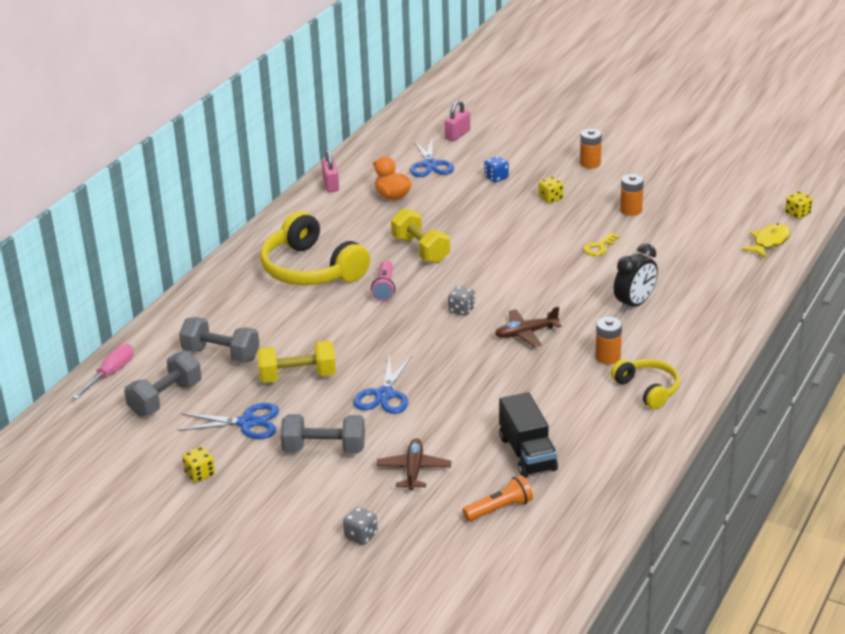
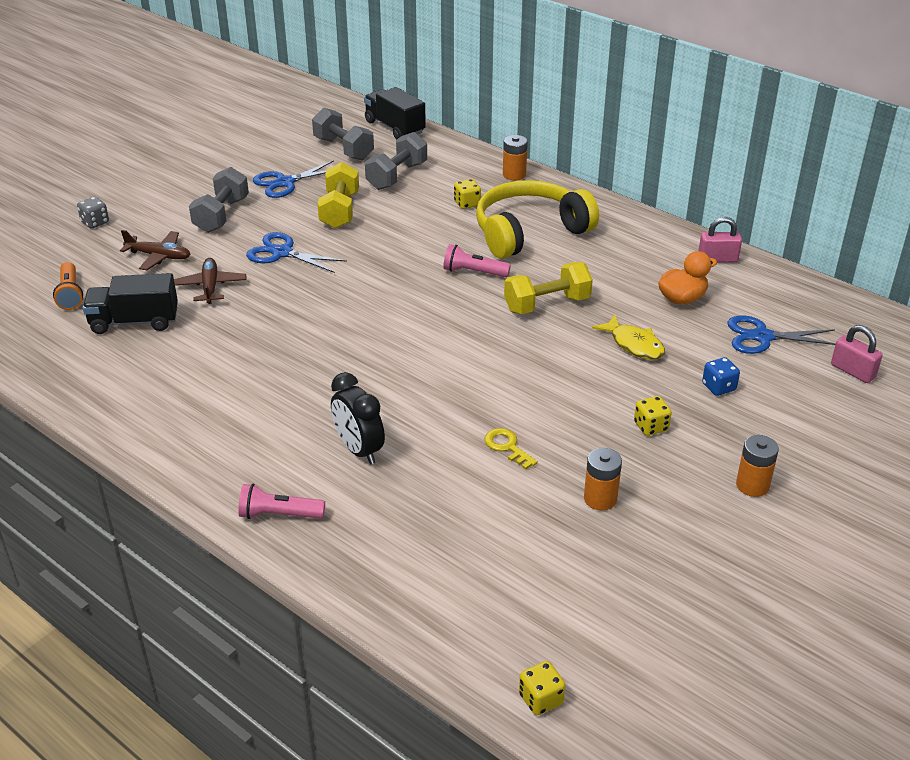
camera: 100 degrees right, 5 degrees up
(111, 374) = (395, 127): pink screwdriver -> black truck
(200, 474) = (229, 159): yellow dice -> yellow dice (467, 204)
(247, 423) = (285, 182): blue scissors -> blue scissors turned 45 degrees clockwise
(461, 310) = (408, 316): grey dice -> none
(526, 333) = (340, 353): brown plane -> brown plane (210, 287)
(607, 357) = (261, 405): orange battery -> orange battery (514, 174)
(647, 389) = (183, 423): yellow headphones -> none
(717, 324) = (279, 515): none -> pink flashlight
(769, 242) = (463, 632): yellow fish -> yellow fish (634, 344)

